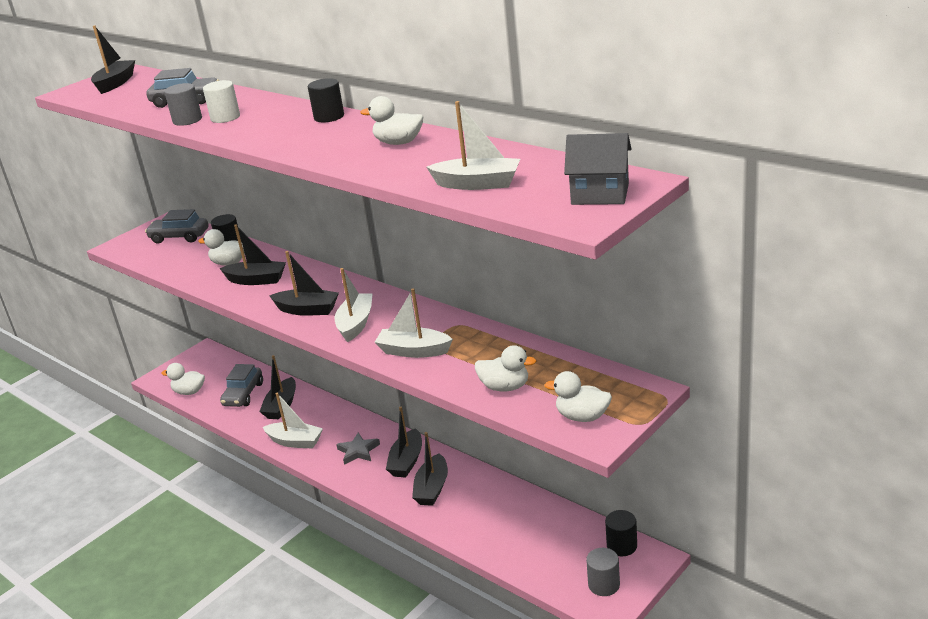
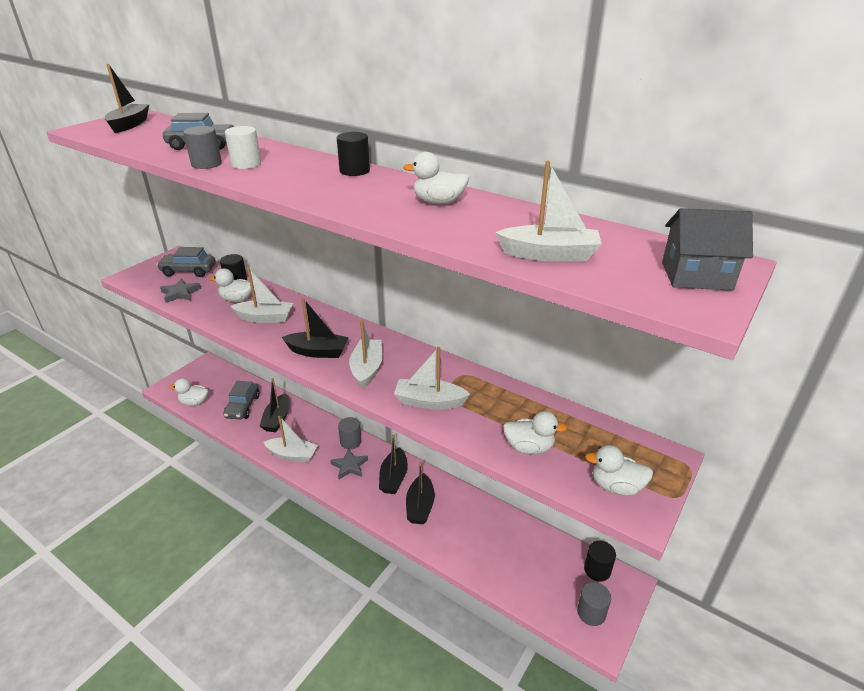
camera: 10 degrees left, 5 degrees up
(169, 260) = (180, 293): none -> grey star
(256, 280) = (265, 318): black boat -> white boat
(362, 427) = (350, 442): none -> grey cylinder

